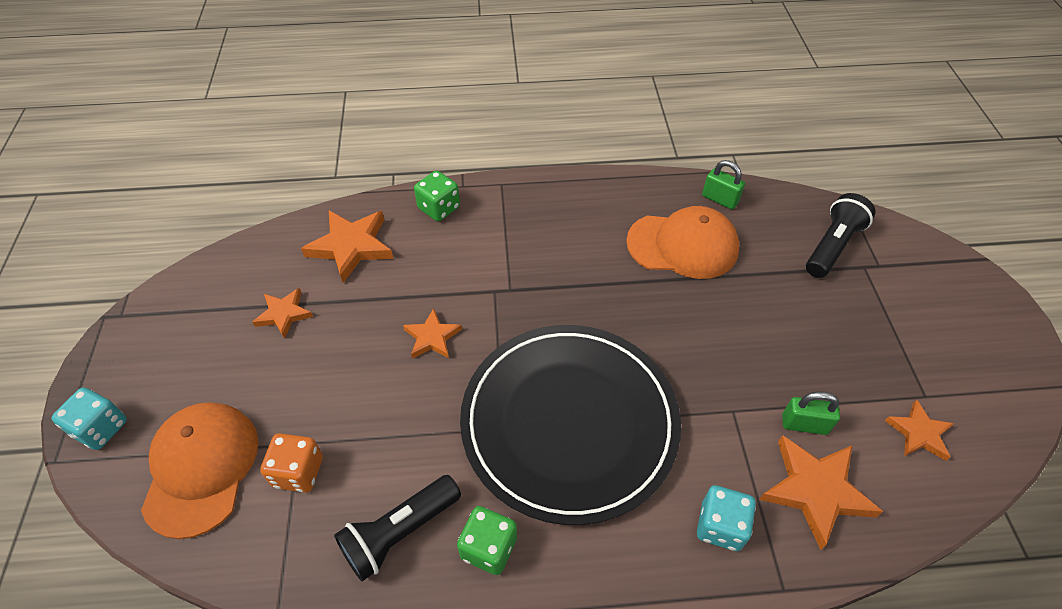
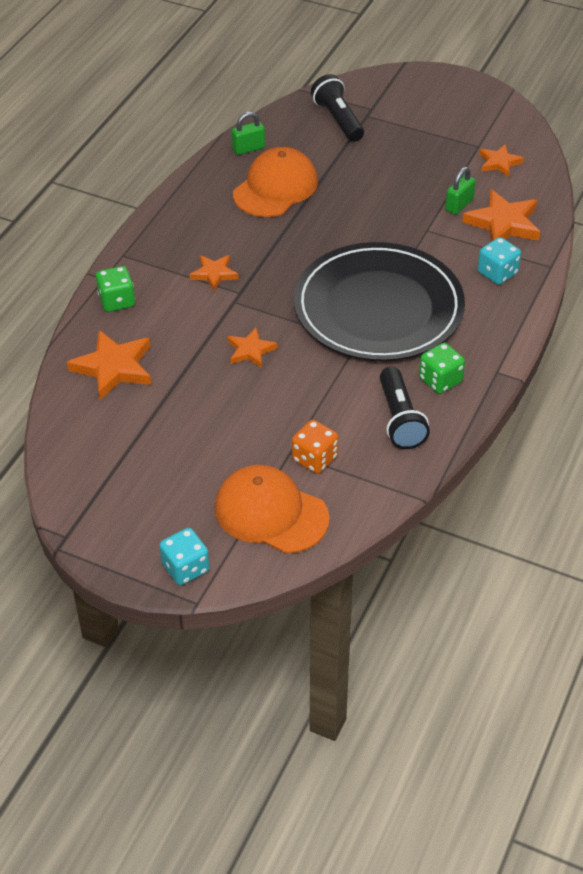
camera: 60 degrees left, 5 degrees down
(284, 314) = (155, 429): orange star -> orange star (214, 274)

